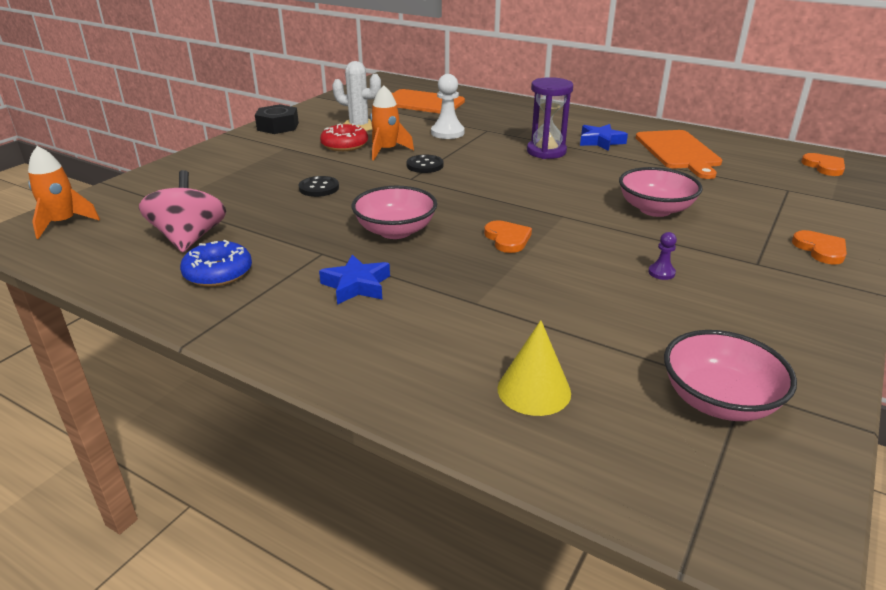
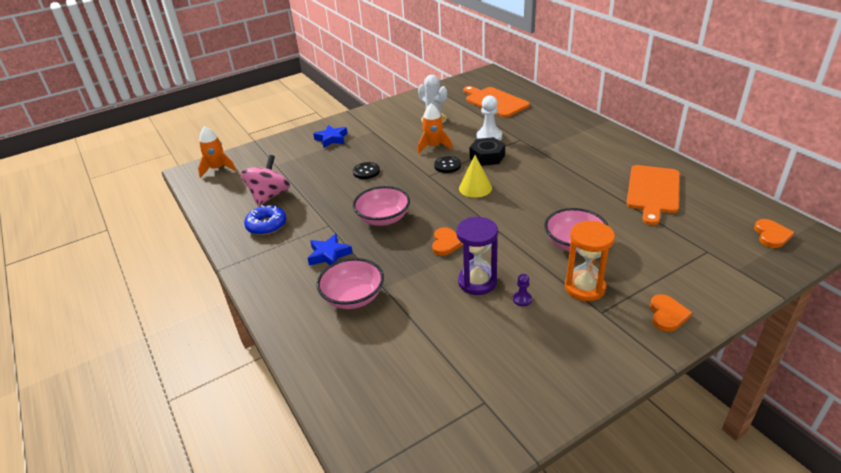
camera: 30 degrees right, 5 degrees up
(278, 126) = (382, 110): black nut -> black nut (487, 157)
(344, 145) = (411, 136): red donut -> none
(534, 390) = (363, 357): yellow cone -> yellow cone (475, 188)
(546, 152) = (545, 170): purple hourglass -> purple hourglass (477, 282)
(600, 142) = (598, 168): blue star -> blue star (331, 139)
(713, 245) = (584, 287): none -> orange hourglass
(719, 401) = (461, 403): pink bowl -> pink bowl (353, 297)

